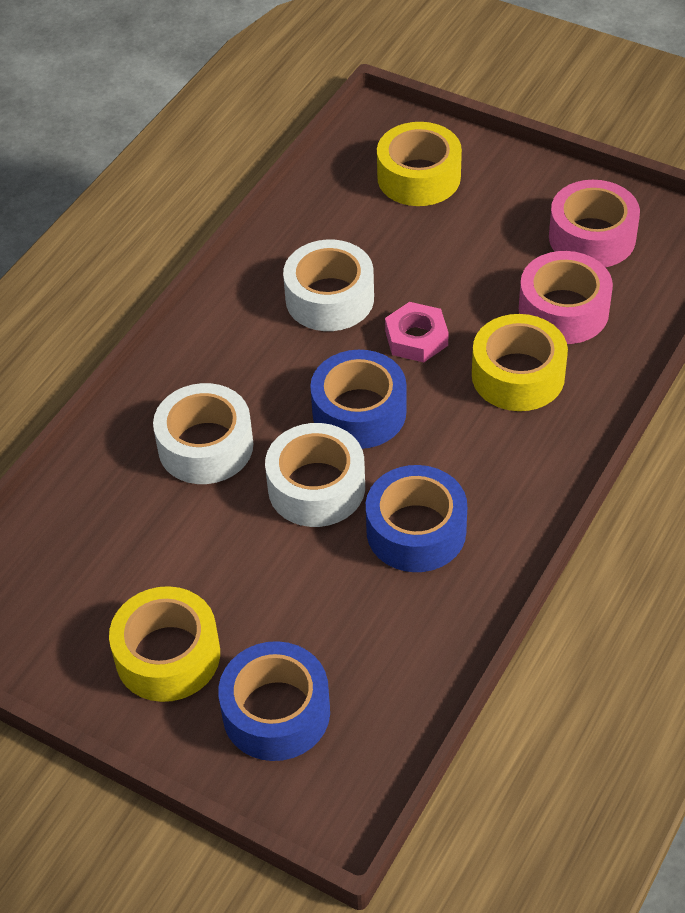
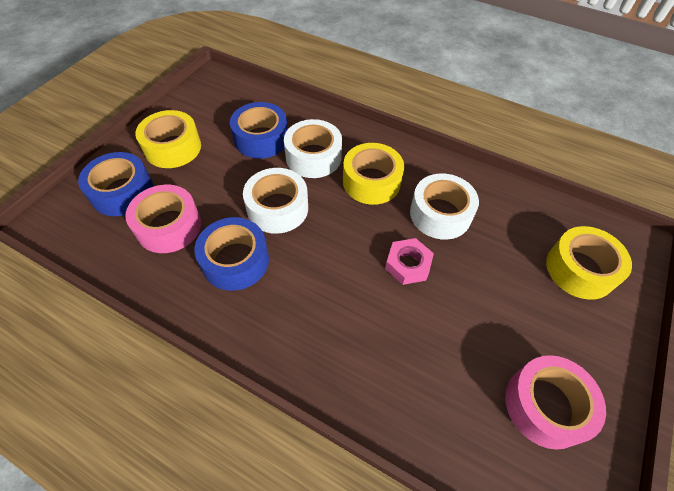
camera: 85 degrees right, 5 degrees up
(359, 412) = (338, 230): blue tape -> blue tape (261, 139)
(518, 375) = (374, 332): yellow tape -> yellow tape (371, 181)
(563, 310) = (449, 373): pink tape -> pink tape (169, 226)

